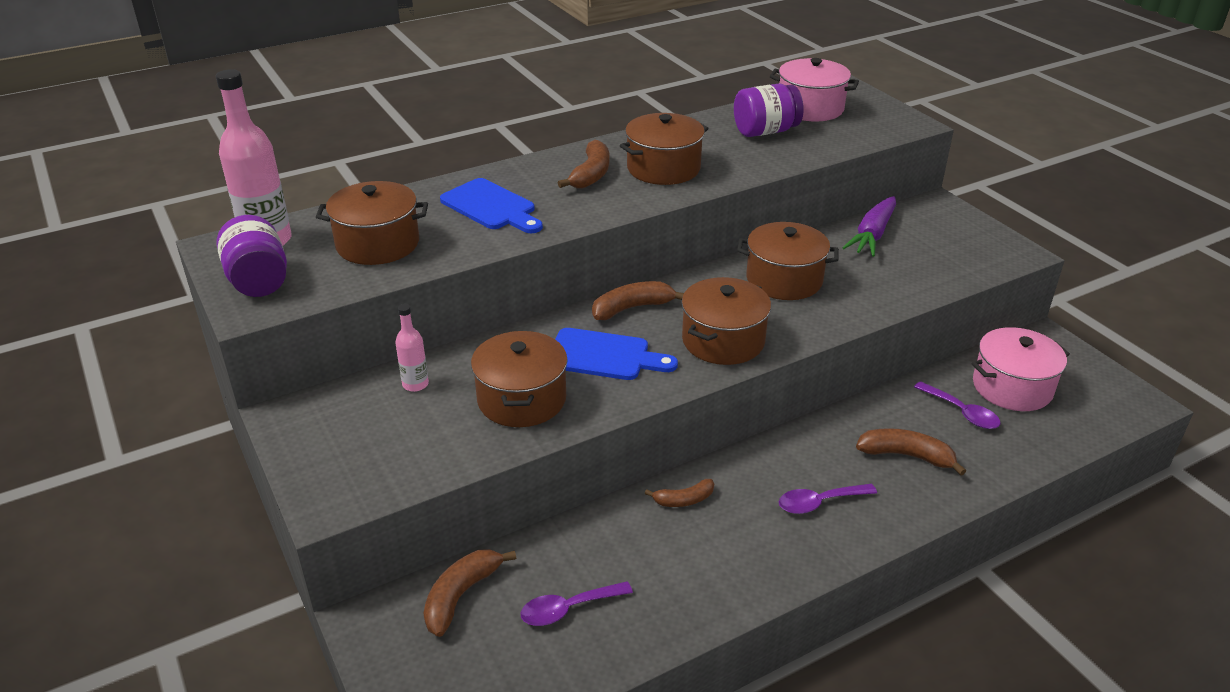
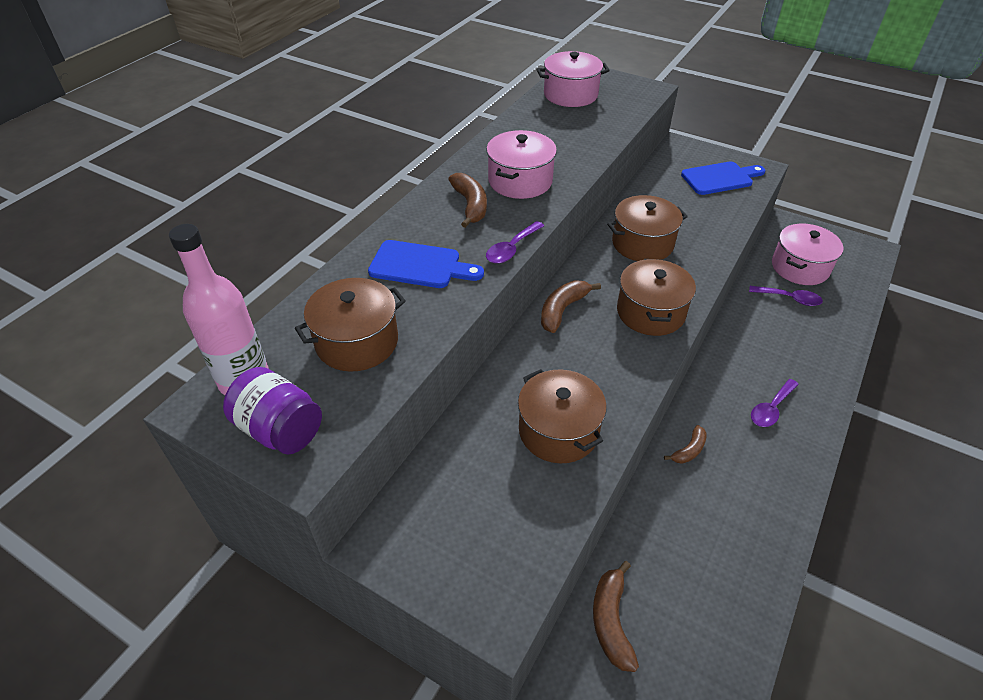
camera: 30 degrees left, 10 degrees up
(415, 384) = (461, 457): pink bottle -> none
(568, 609) = (694, 586): purple spoon -> purple spoon (511, 249)
(604, 356) = (582, 362): blue cutting board -> blue cutting board (720, 178)
(663, 168) = (520, 181): brown pot -> pink pot
(765, 131) = (560, 124): purple jar -> none
(872, 235) = (663, 185): purple carrot -> none
(906, 455) = (788, 346): brown banana -> none

